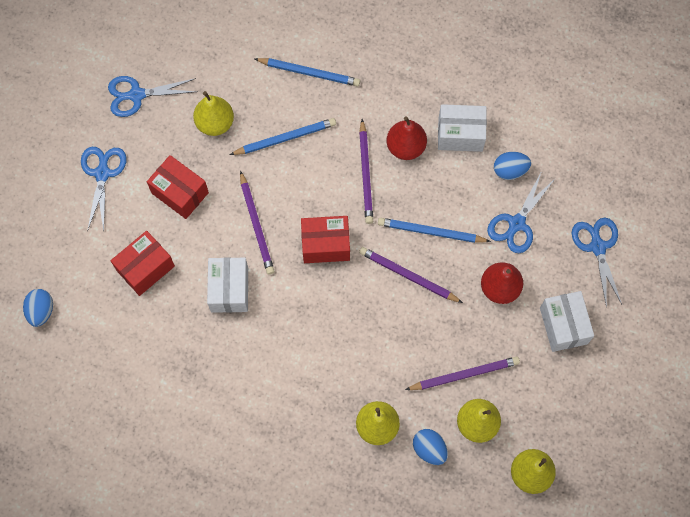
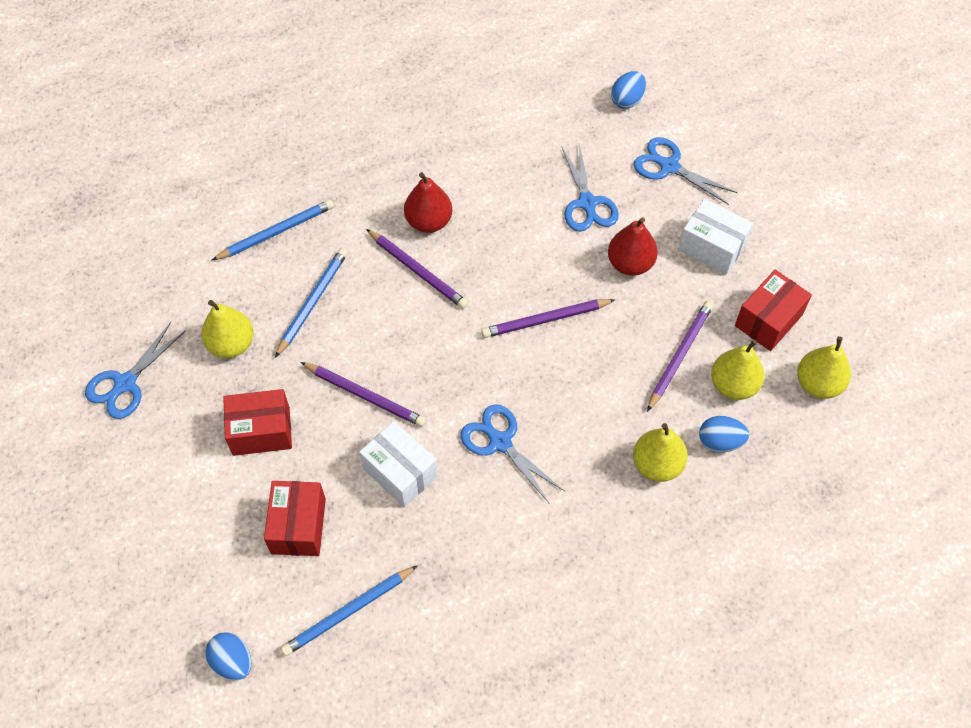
camera: 45 degrees left, 10 degrees down
(102, 173) = (163, 481): blue scissors -> blue scissors (500, 442)
(325, 245) = (446, 357): red box -> red box (768, 320)
(431, 232) = (525, 269): blue pencil -> blue pencil (348, 611)
(460, 134) = (464, 174): white box -> none
(510, 170) = (536, 168): blue egg -> blue egg (627, 100)

